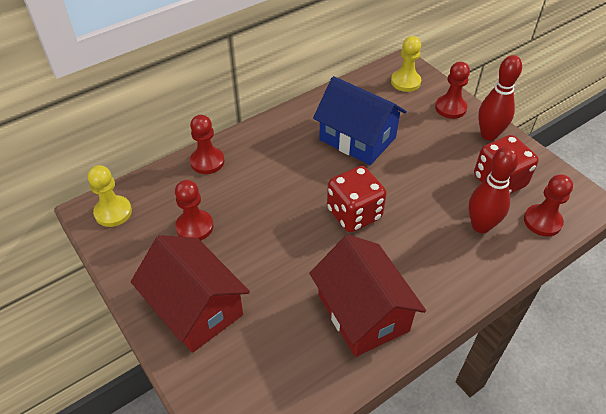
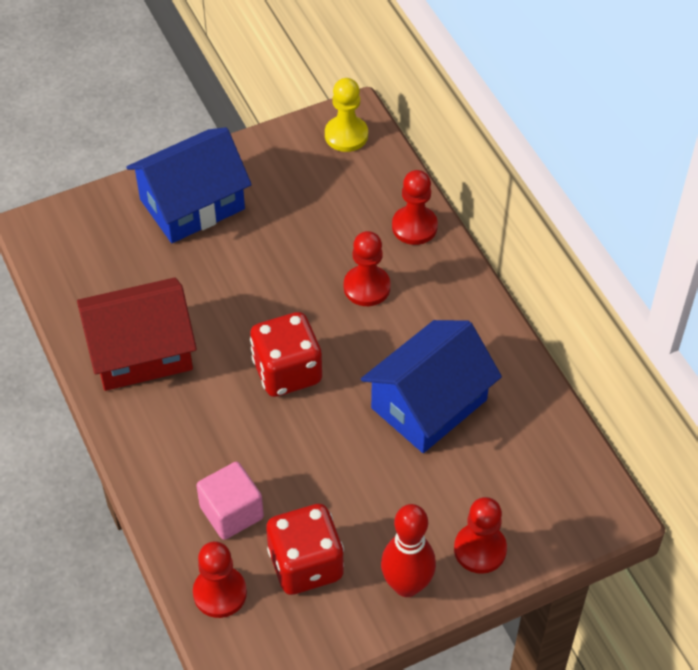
camera: 100 degrees right, 5 degrees up
(194, 227) = (305, 208): red pawn -> red pawn (367, 287)
(195, 308) = (192, 204): red house -> blue house
(405, 82) = (556, 501): yellow pawn -> none
(481, 226) = (231, 512): red bowling pin -> pink cube

